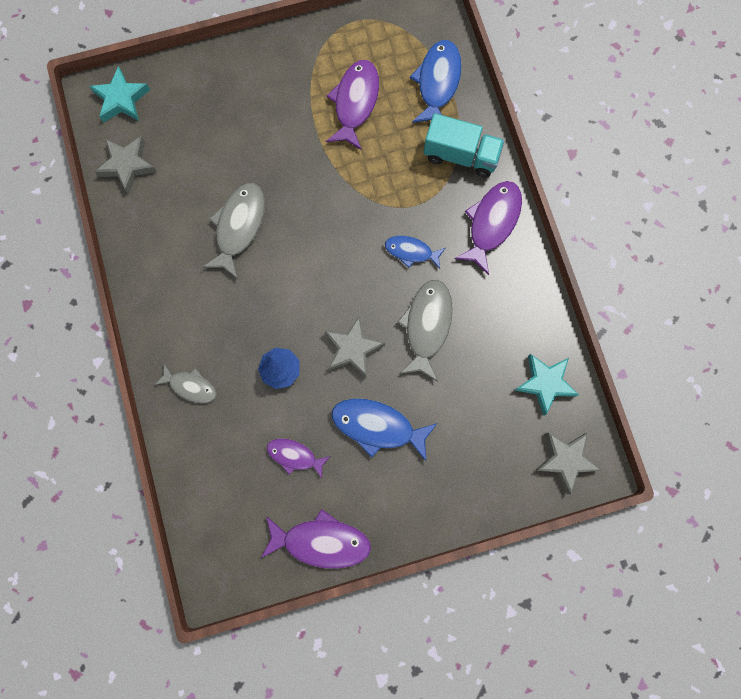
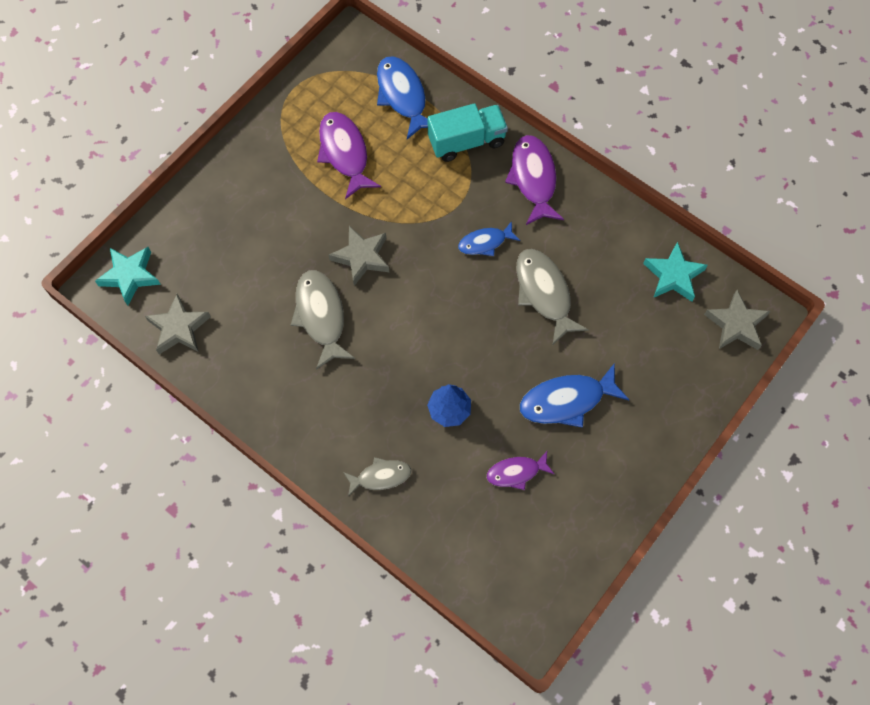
camera: 35 degrees left, 10 degrees down
(321, 541) = (593, 527): purple fish -> none
(353, 349) = (497, 352): grey star -> grey star (361, 257)

